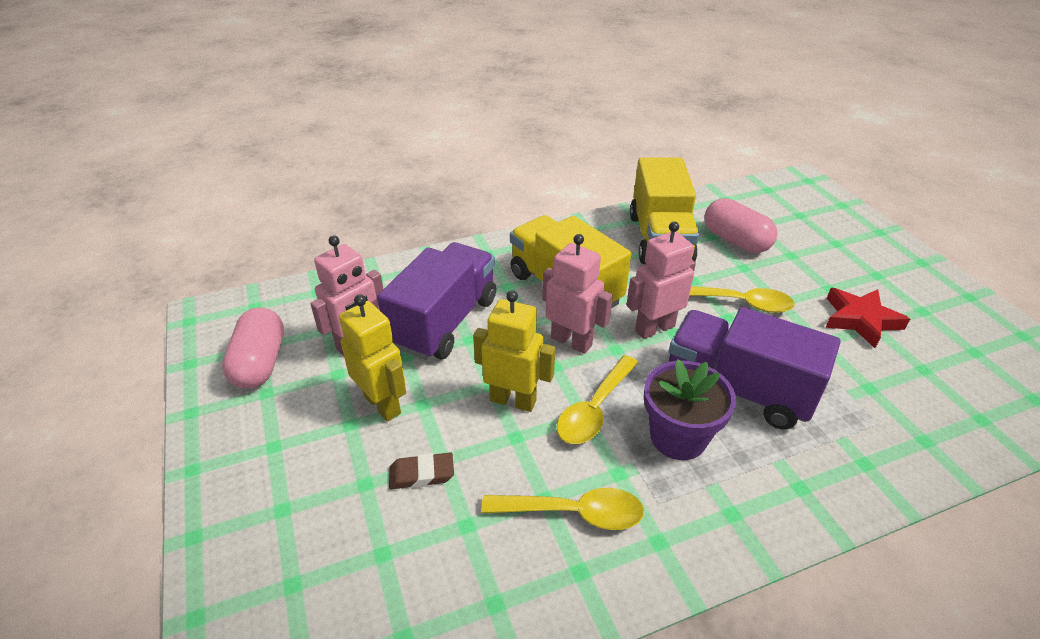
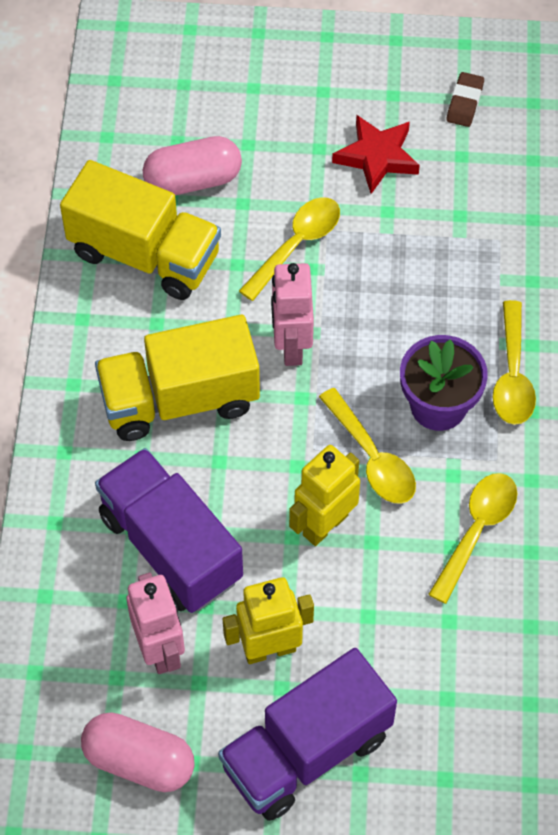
camera: 65 degrees left, 20 degrees up
(421, 474) = (377, 640): brown eraser -> brown eraser (464, 102)
(571, 341) = (269, 433): pink robot -> none
(737, 389) = (408, 323): purple truck -> purple truck (306, 751)
(755, 483) = (512, 375): none -> yellow spoon

